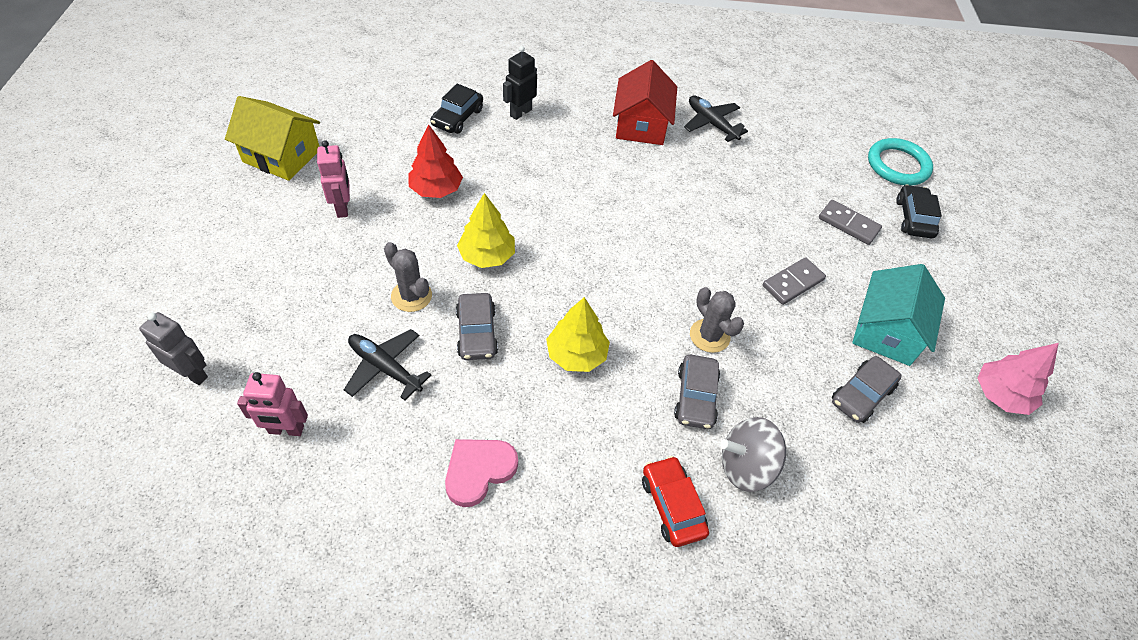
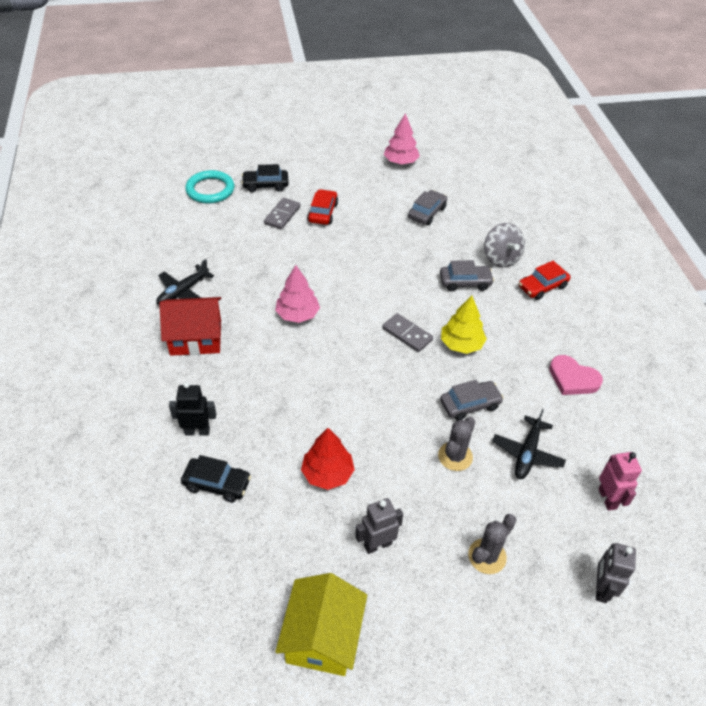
camera: 100 degrees left, 5 degrees down
(343, 208) = (377, 544): pink robot -> grey robot
(487, 256) = (392, 415): yellow tree -> none
(520, 112) = (197, 431): black robot -> black robot turned 150 degrees clockwise
(661, 206) = (297, 314): none -> pink tree
(709, 336) = (413, 279): grey cactus -> grey cactus (487, 556)
(793, 283) = (349, 241): grey domino -> grey domino (407, 334)
(856, 266) = (322, 212): none -> red car
(862, 395) = (427, 213): grey car -> grey car turned 90 degrees counterclockwise
(886, 331) = (373, 201): turquoise house -> none

